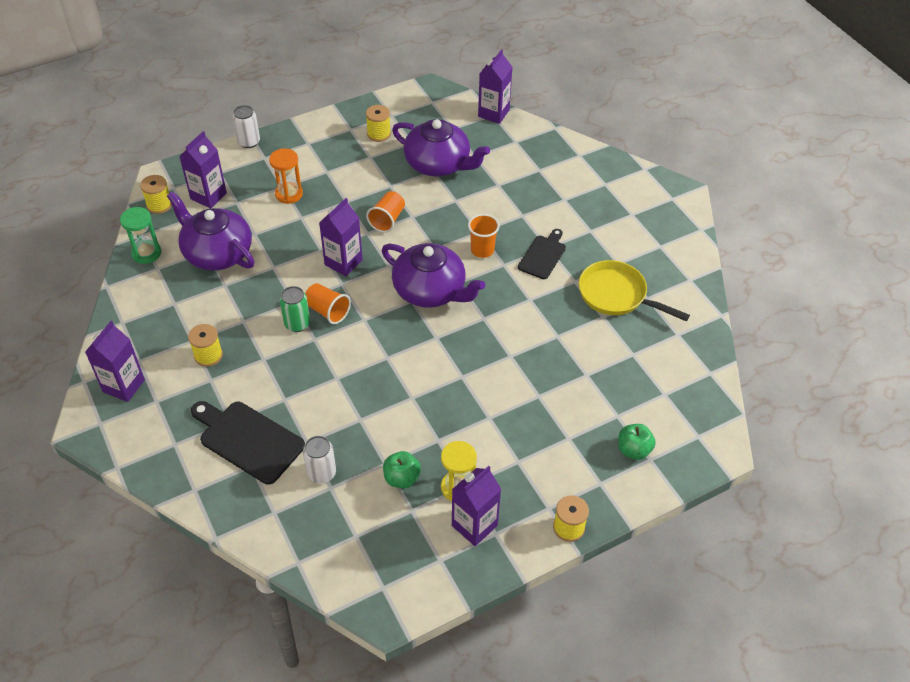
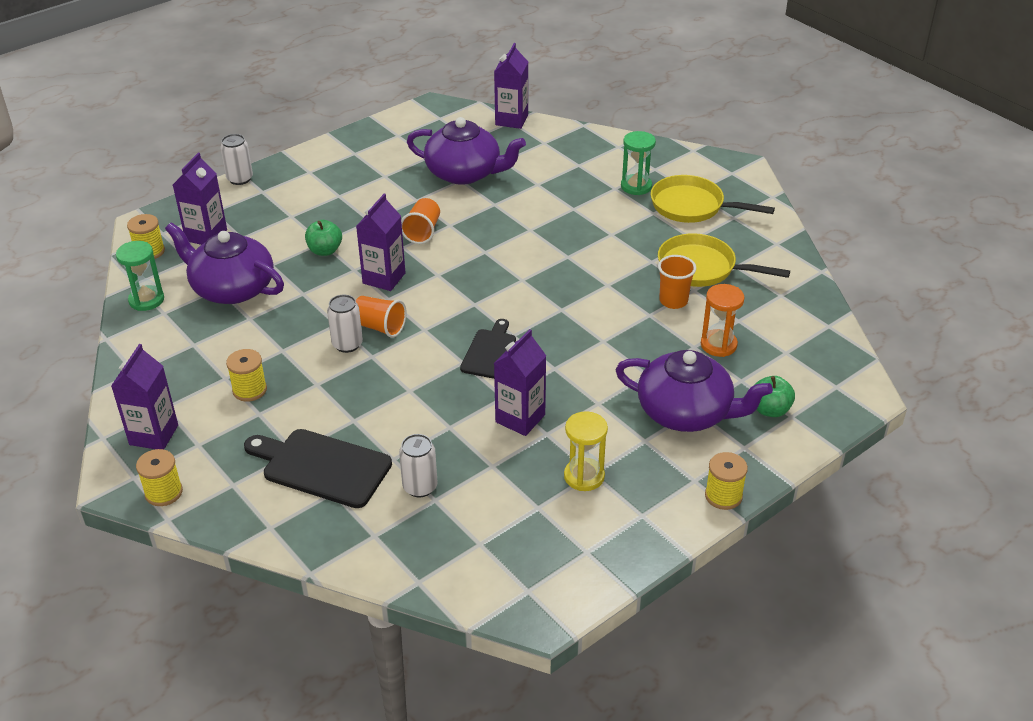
camera: 10 degrees left, 10 degrees down
(289, 194) = (301, 222): orange hourglass -> orange hourglass (718, 345)
(297, 324) = (347, 344): green can -> white can
(379, 134) = (388, 154): yellow spool -> yellow spool (164, 492)
(402, 478) = (516, 477): green apple -> green apple (325, 250)
(430, 290) = (492, 291): purple teapot -> purple teapot (686, 412)
(474, 525) = (615, 511): purple carton -> purple carton (520, 418)
(482, 250) = (539, 246): orange cup -> orange cup (673, 301)
(543, 255) = (608, 242): black cutting board -> black cutting board (489, 352)
(583, 200) = (636, 186): none -> green hourglass
(626, 229) = (692, 206): none -> yellow pan

